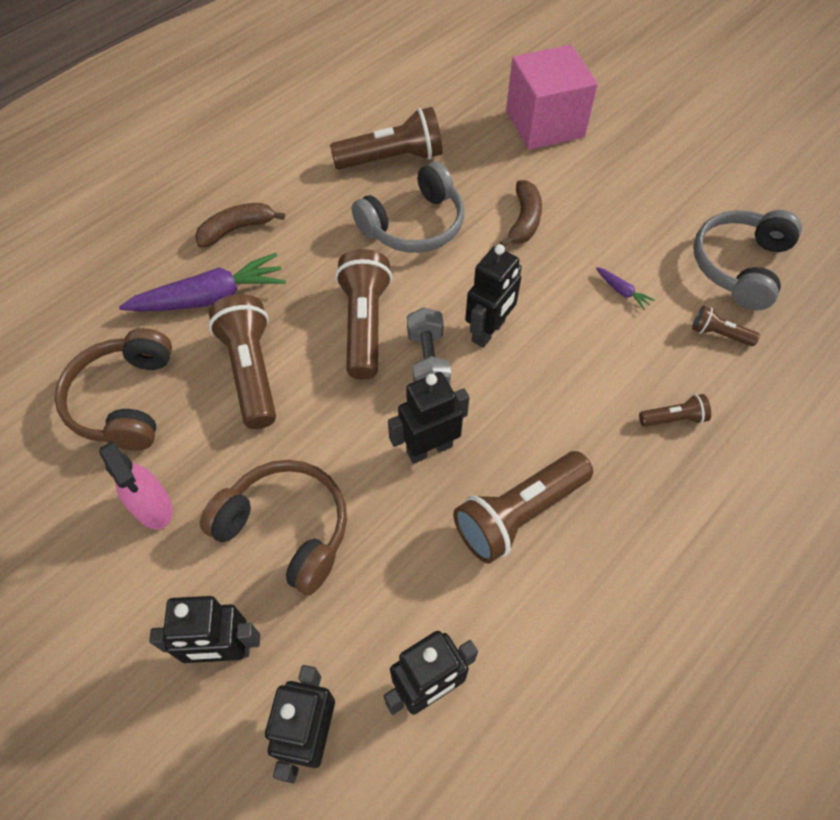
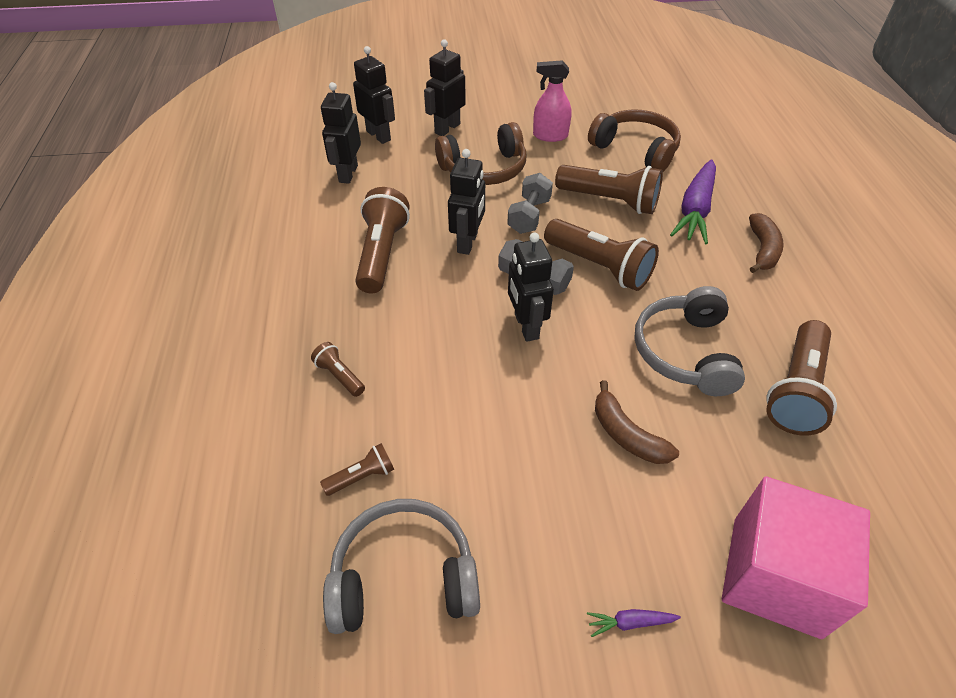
camera: 130 degrees right, 10 degrees down
(337, 424) = (529, 216): none -> grey dumbbell
(622, 291) = (476, 443): purple carrot -> purple carrot (630, 622)
(673, 418) = (340, 376): brown flashlight -> brown flashlight turned 105 degrees clockwise
(739, 266) = (404, 576): grey headphones -> grey headphones turned 75 degrees counterclockwise

